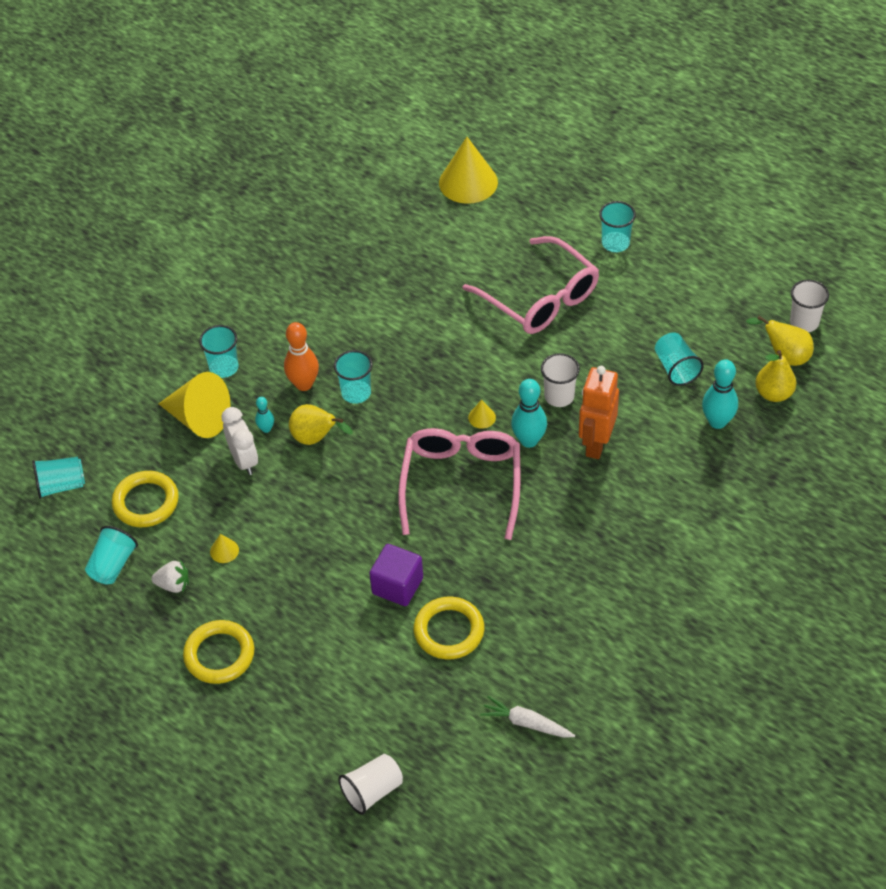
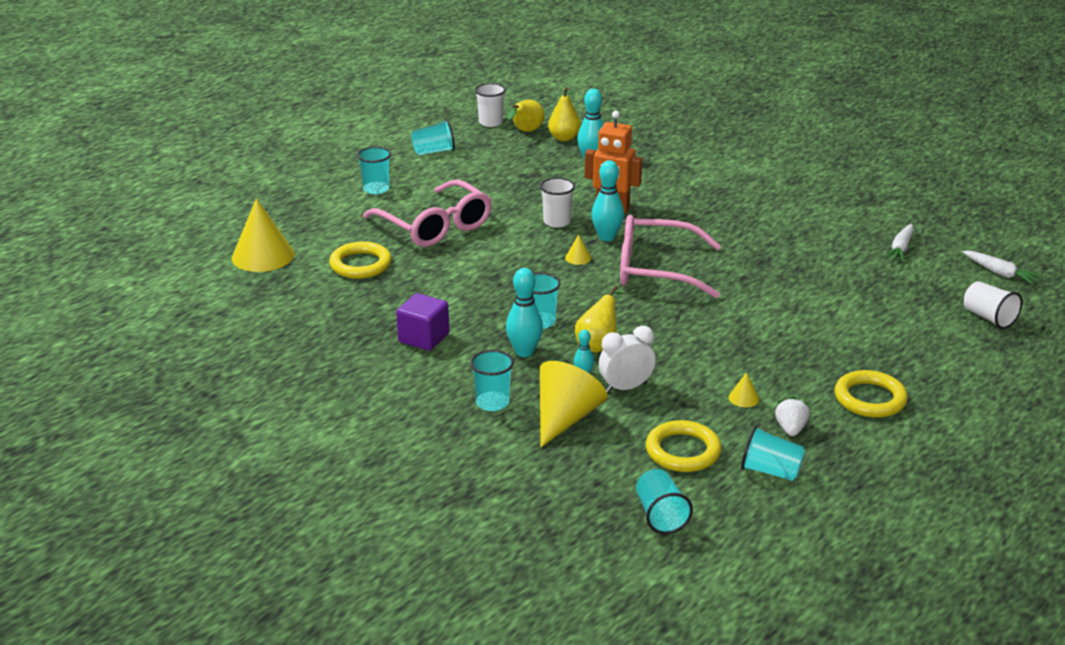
camera: 90 degrees left, 20 degrees down
(304, 384) = (524, 352): orange bowling pin -> turquoise bowling pin
(397, 586) = (773, 303): purple cube -> purple cube (423, 338)
(449, 631) = (818, 279): yellow ring -> yellow ring (360, 264)
(474, 823) = (999, 273): none -> white carrot
(539, 298) = (434, 226): pink glasses -> pink glasses turned 90 degrees clockwise
(676, 368) = (532, 172): turquoise cup -> turquoise cup (434, 151)

